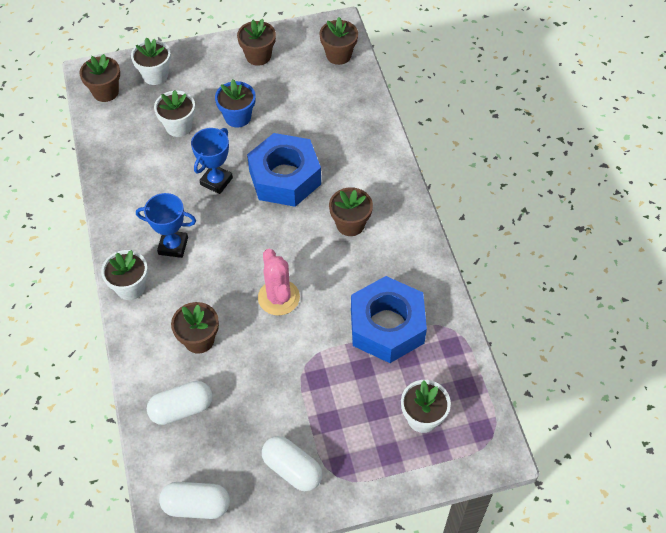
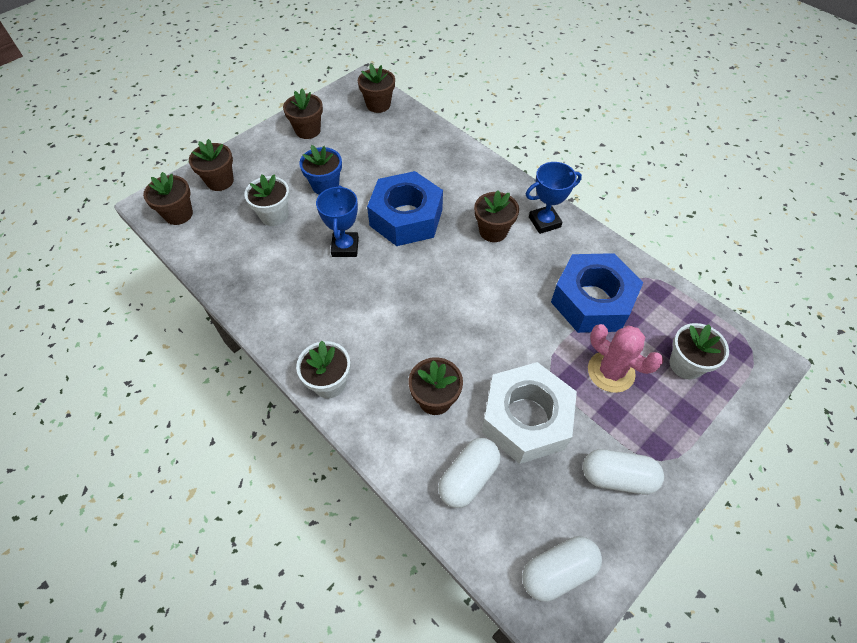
camera: 30 degrees left, 0 degrees up
(155, 75) = (220, 181): white flower pot -> brown flower pot
(173, 246) = (345, 323): blue trophy -> blue trophy (544, 222)
(256, 390) = (526, 419): none -> white nut
(278, 297) = (480, 322): pink cactus -> pink cactus (611, 372)

